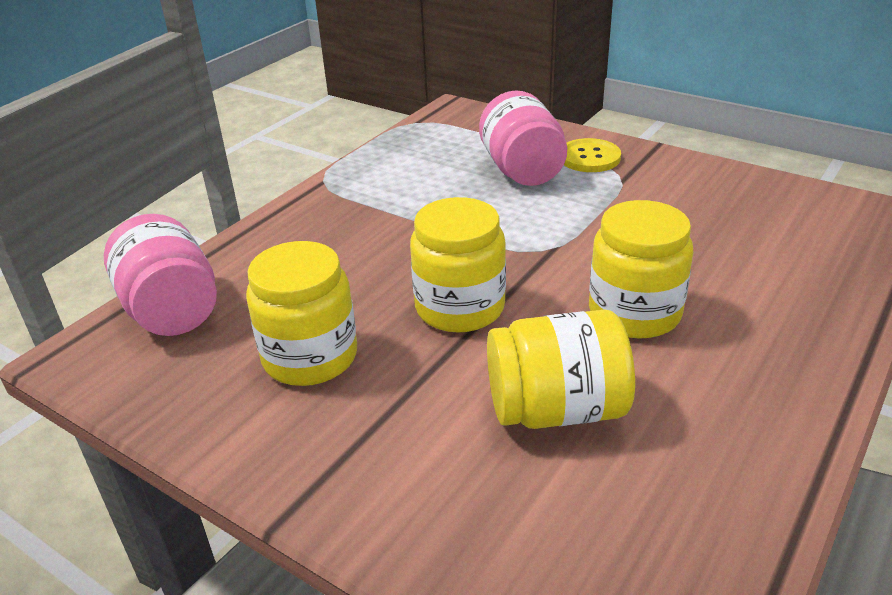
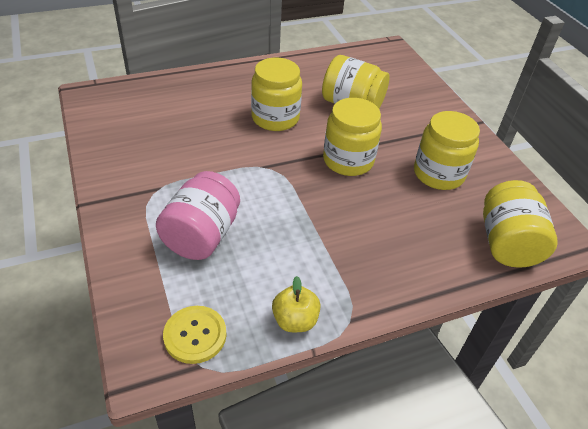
camera: 150 degrees left, 10 degrees up
(172, 310) = (507, 243): pink jar -> yellow jar
(371, 163) = (295, 320): none -> yellow apple
(589, 157) = (144, 219): yellow button -> yellow button (195, 335)

